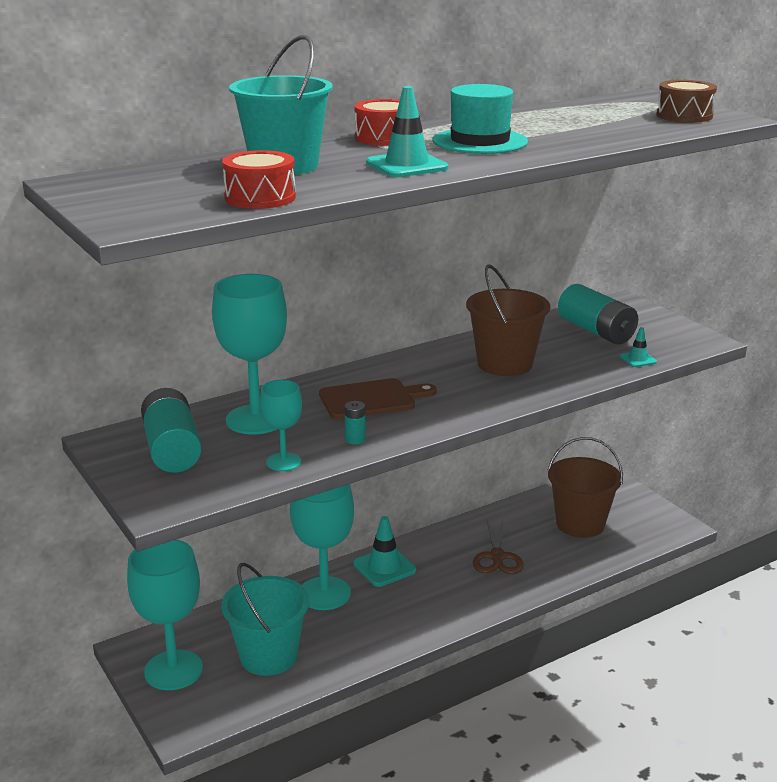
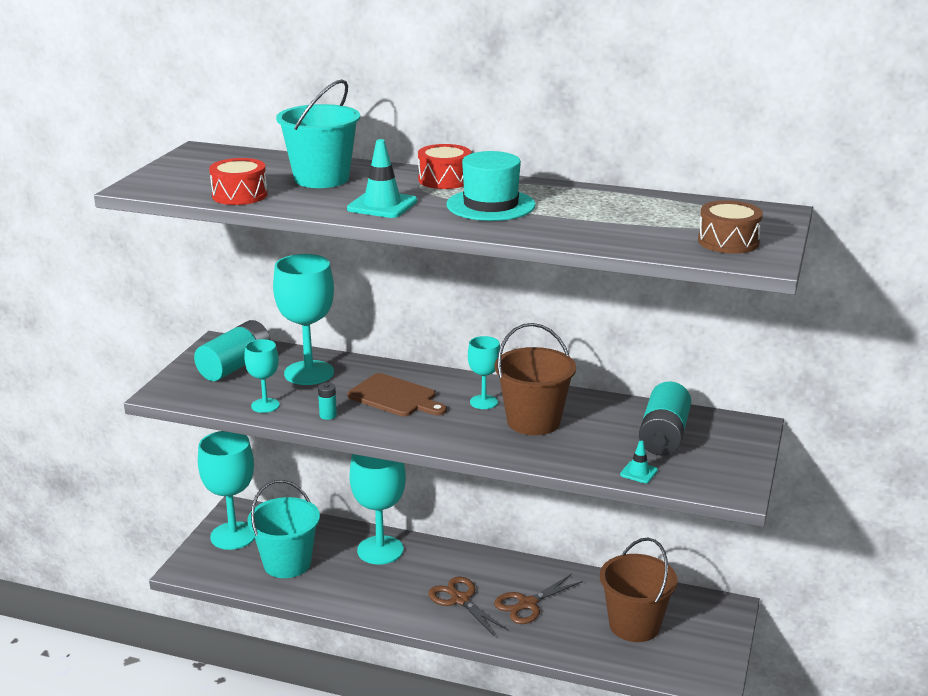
camera: 50 degrees right, 0 degrees up
(384, 567) = (443, 559): turquoise traffic cone -> none
(442, 369) = (483, 402): none -> turquoise goblet
(450, 586) = (460, 600): none -> brown scissors

